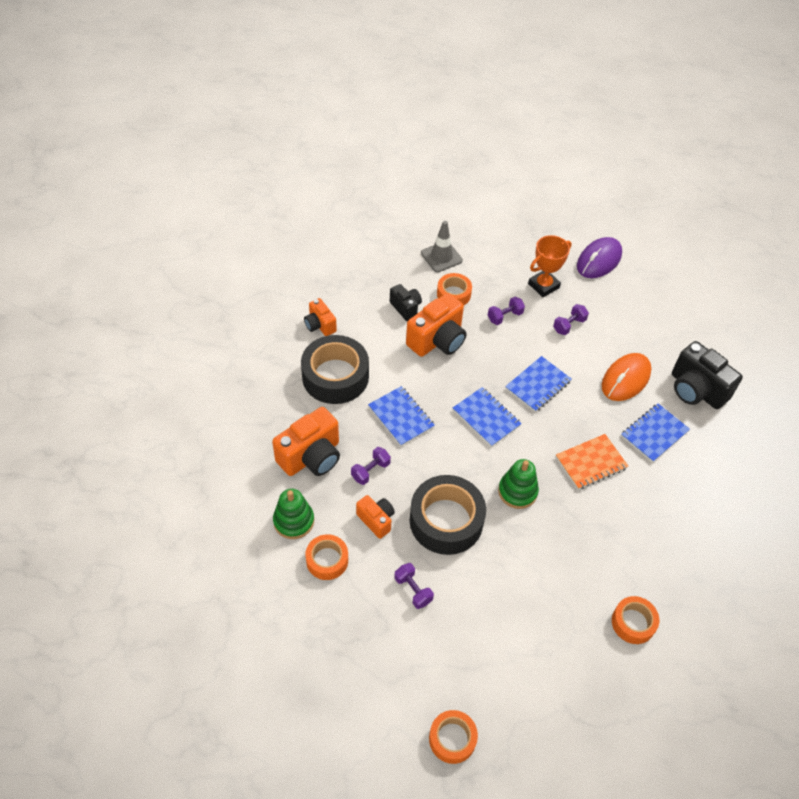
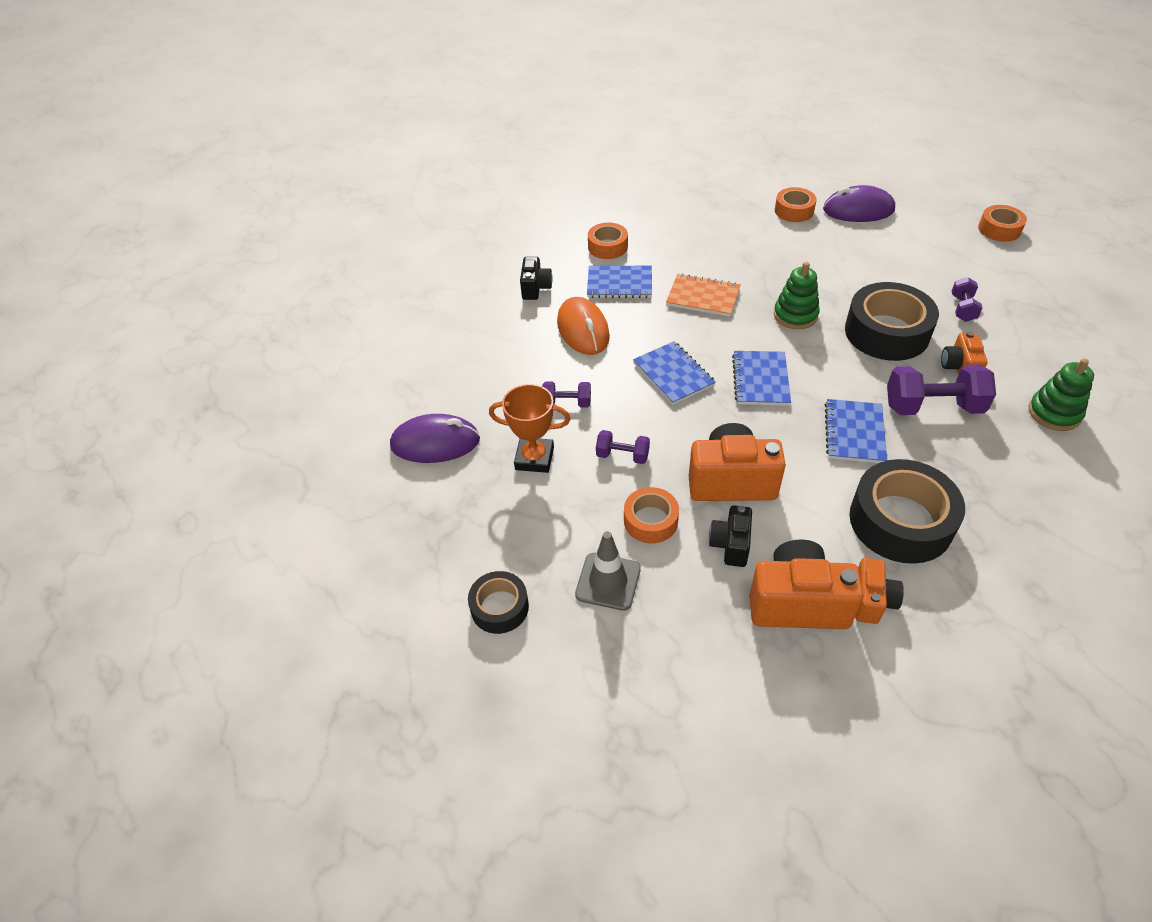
camera: 130 degrees left, 5 degrees down
(311, 457) = (994, 456): orange camera -> orange camera (797, 602)
(327, 560) = (1036, 367): orange tape -> orange tape (607, 247)
(370, 471) = (933, 407): purple dumbbell -> purple dumbbell, size x1.84
(472, 219) = (499, 607): none -> black tape
(537, 385) = (673, 374): blue notebook -> blue notebook turned 60 degrees clockwise
(586, 669) = (858, 210): none -> purple mouse
(625, 379) = (583, 330): orange mouse -> orange mouse turned 75 degrees clockwise
(696, 390) = (536, 288): black camera -> black camera, size x0.57

